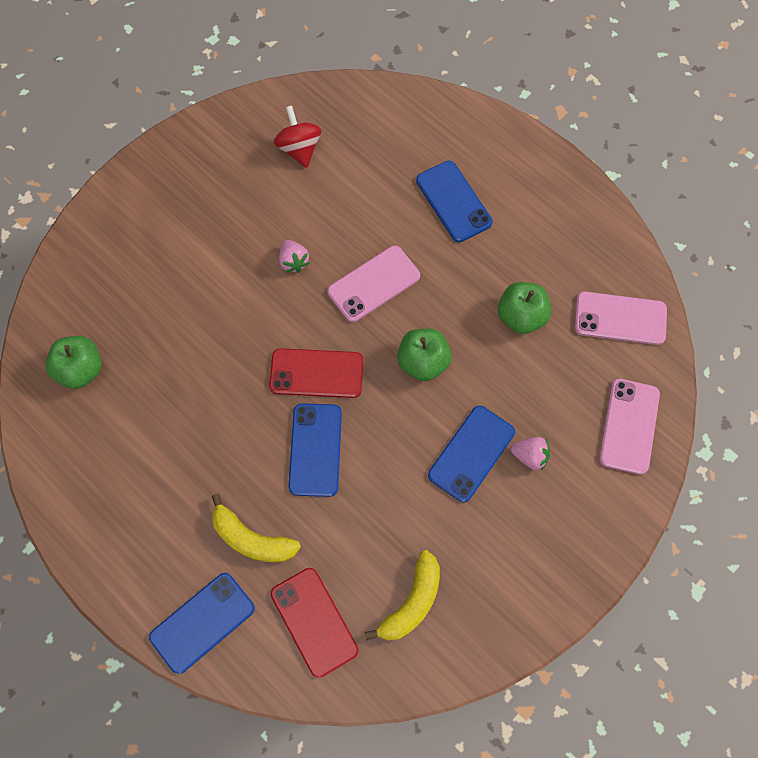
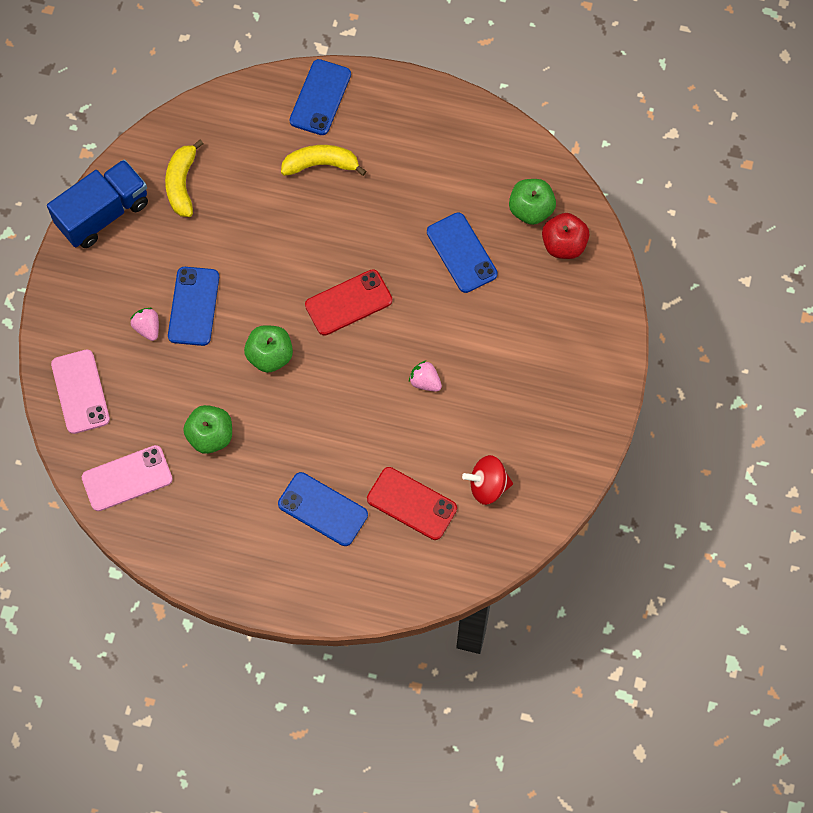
camera: 150 degrees right, 0 degrees up
(77, 318) = (563, 245): none -> red apple
(299, 149) = (487, 486): red spinning top -> red spinning top turned 135 degrees clockwise
(314, 622) = (243, 137): red phone -> red phone (412, 503)
(315, 450) = (314, 247): blue phone -> blue phone (461, 253)
(374, 284) = (347, 398): pink phone -> none
(516, 615) = (103, 214): none -> blue truck
(530, 456) = (147, 328): pink strawberry -> pink strawberry turned 75 degrees clockwise

